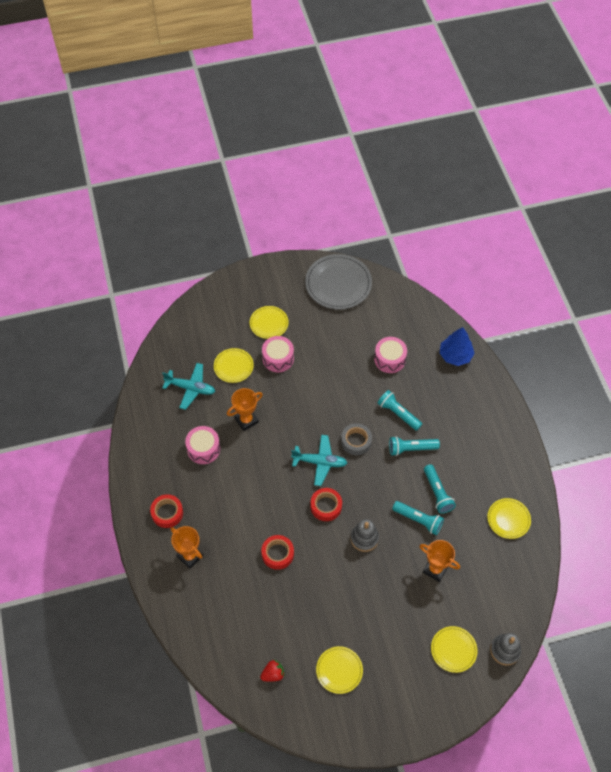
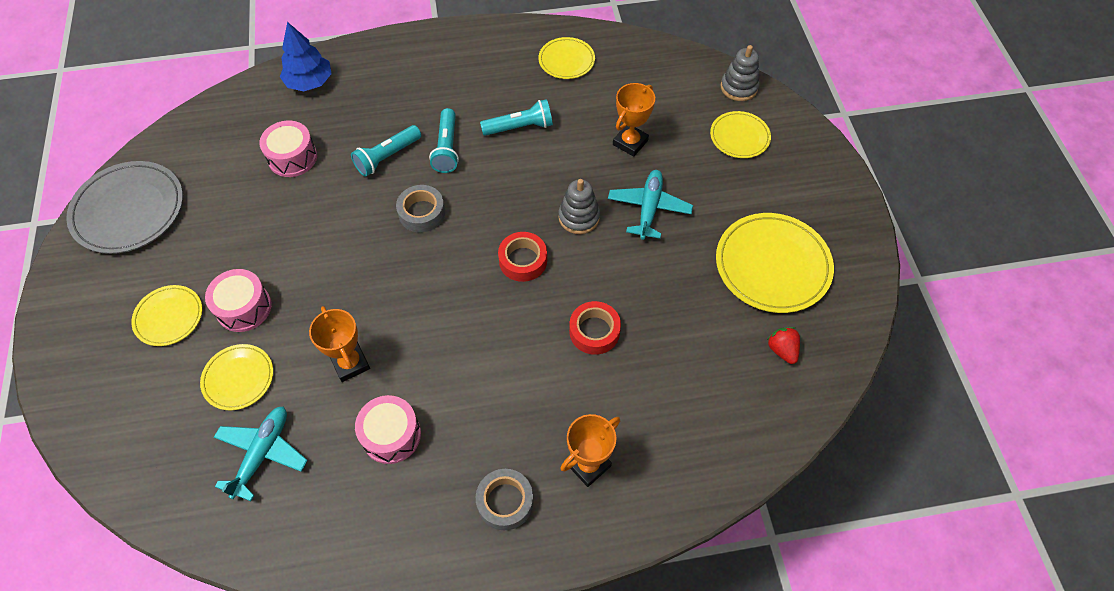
camera: 85 degrees left, 0 degrees up
(167, 513) = (505, 501): red tape -> grey tape
(320, 462) = (448, 262): turquoise plane -> turquoise plane (649, 208)
(339, 670) = (772, 265): yellow plate -> yellow plate, size x1.75
(418, 520) = (557, 152): turquoise flashlight -> none

